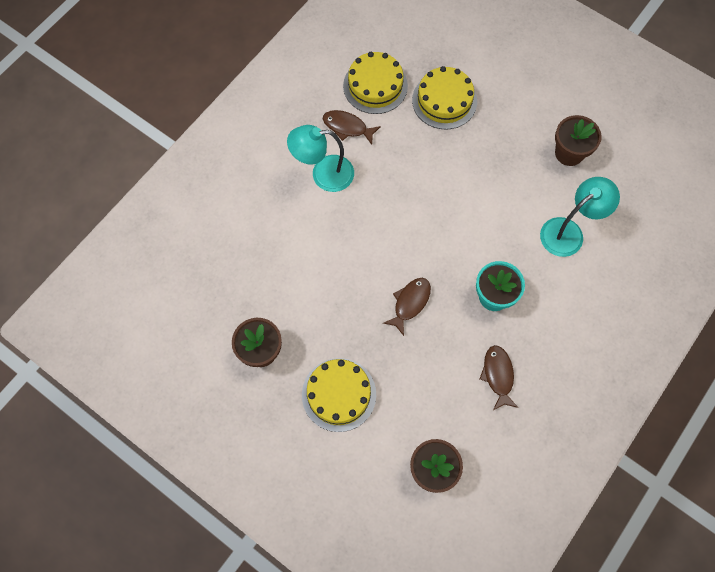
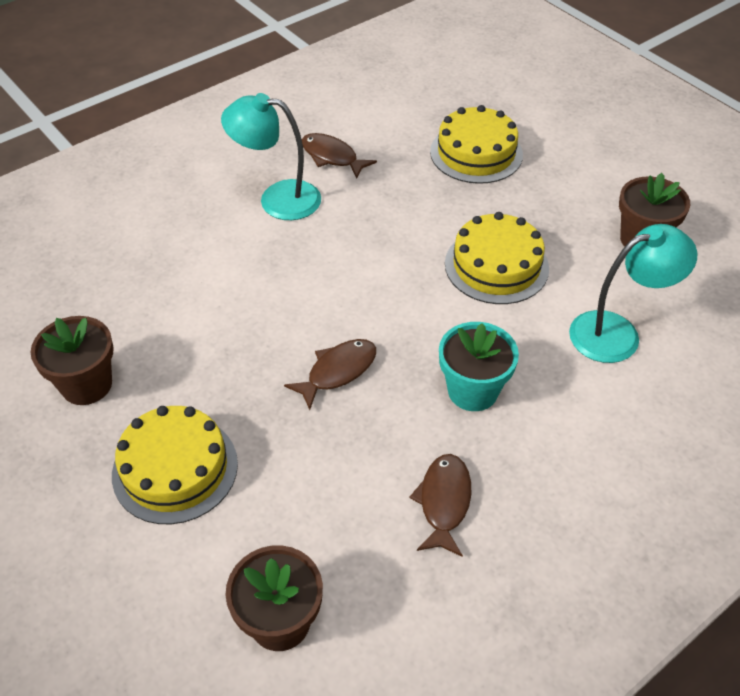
camera: 15 degrees right, 20 degrees down
(375, 86) = (387, 123): yellow cake -> yellow cake (496, 266)

